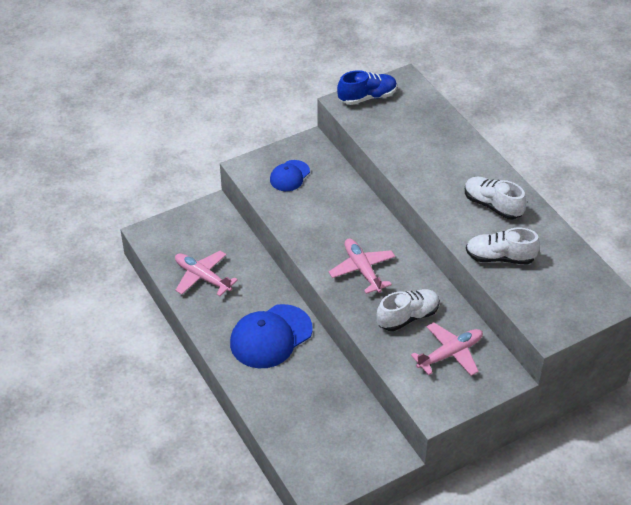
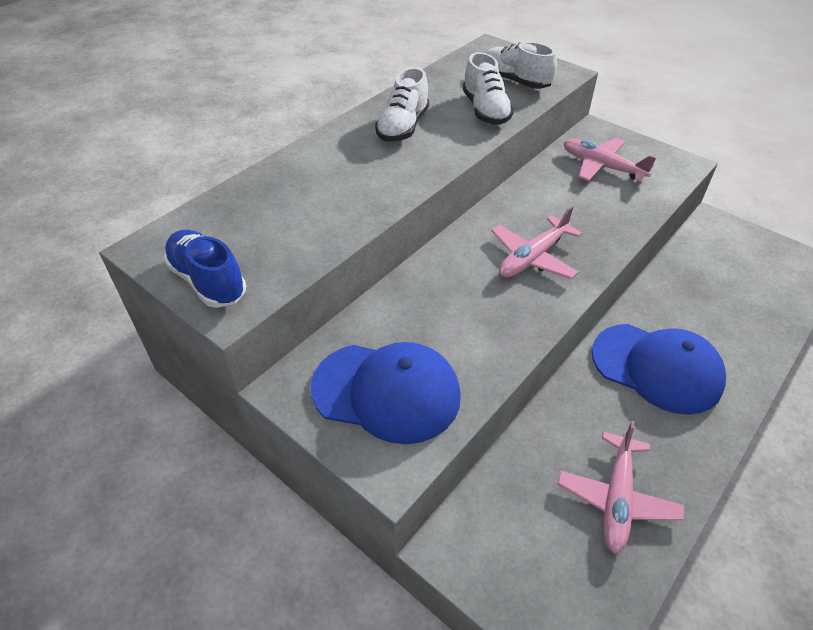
camera: 110 degrees left, 0 degrees up
(289, 176) = (386, 392): blue cap -> blue cap, size x1.79
(407, 317) = (578, 204): white shoe -> white shoe (514, 81)

